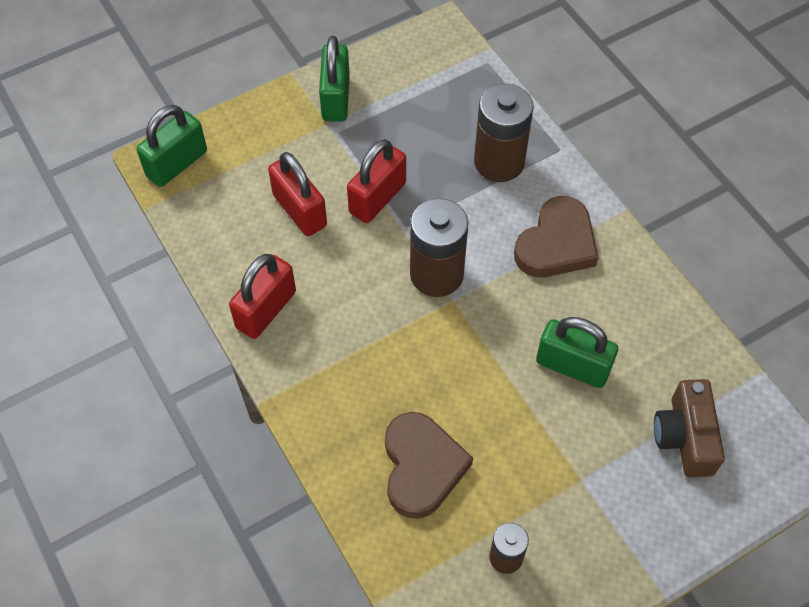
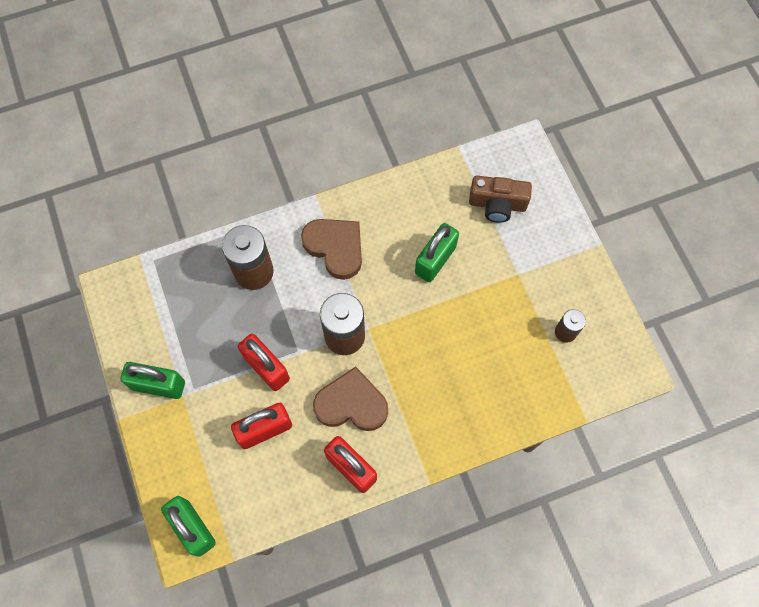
camera: 80 degrees left, 10 degrees up
(421, 467) = (496, 374): brown heart -> brown heart (351, 404)

